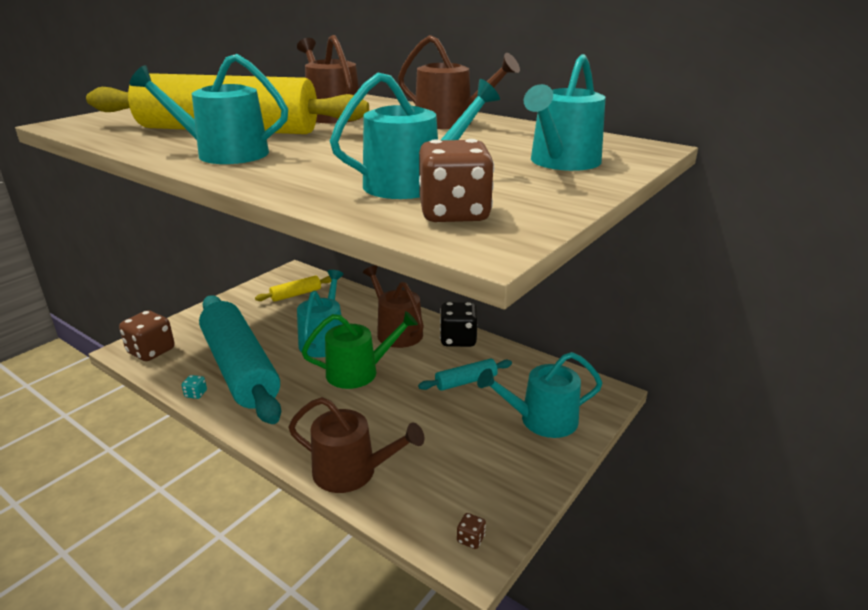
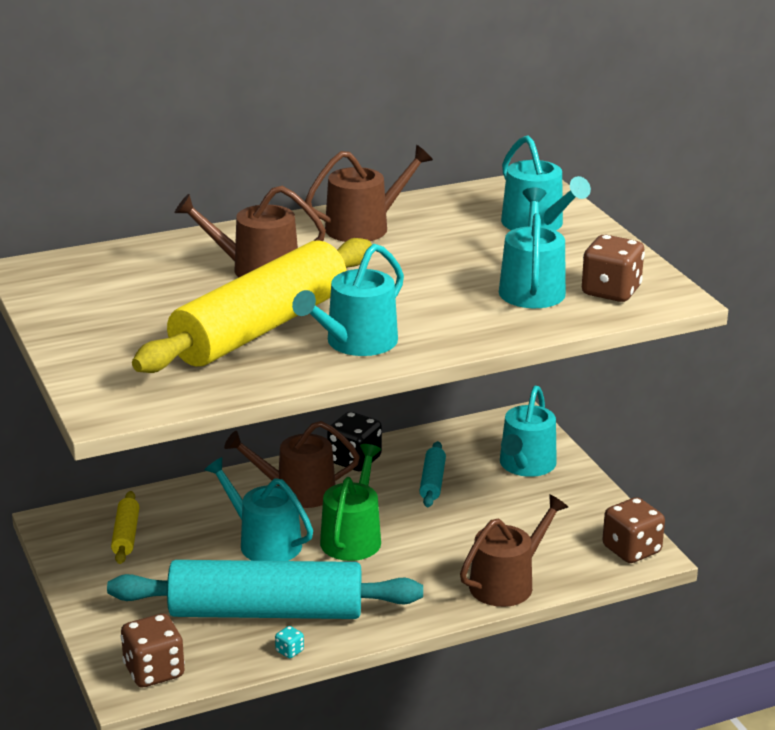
camera: 60 degrees left, 0 degrees up
(470, 539) = (631, 550): brown dice -> brown dice, size x2.27

